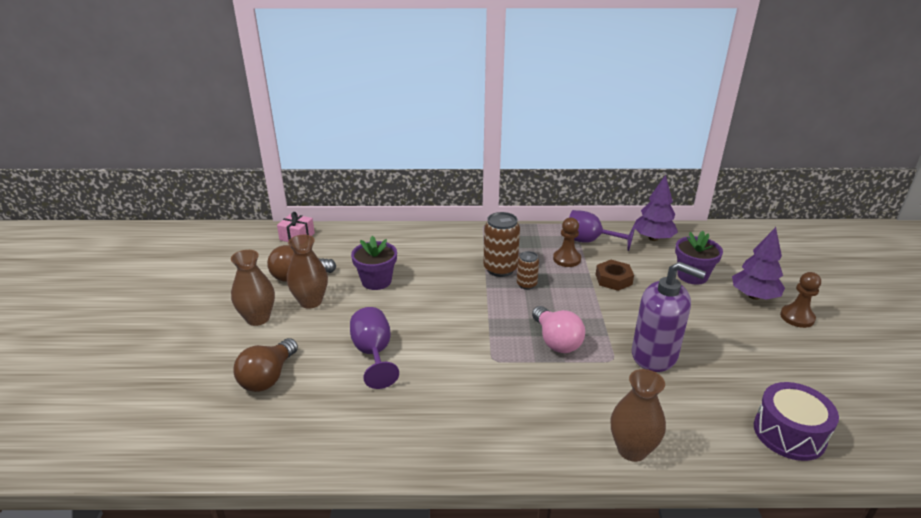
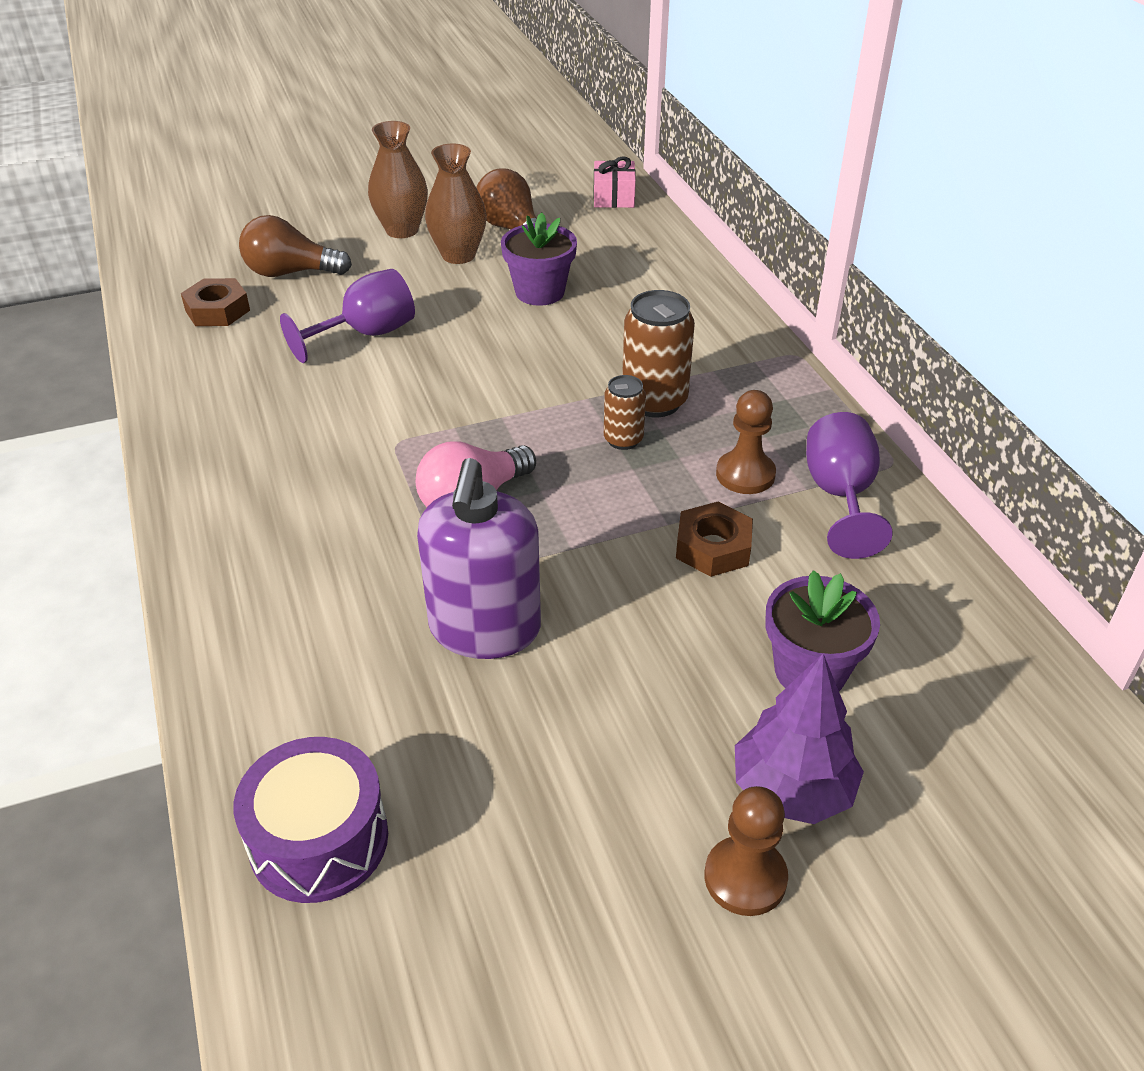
camera: 70 degrees right, 10 degrees up
(289, 421) = (217, 310): none -> brown nut
(632, 450) = (230, 621): brown vase -> none
(653, 238) = (933, 593): purple tree -> none

